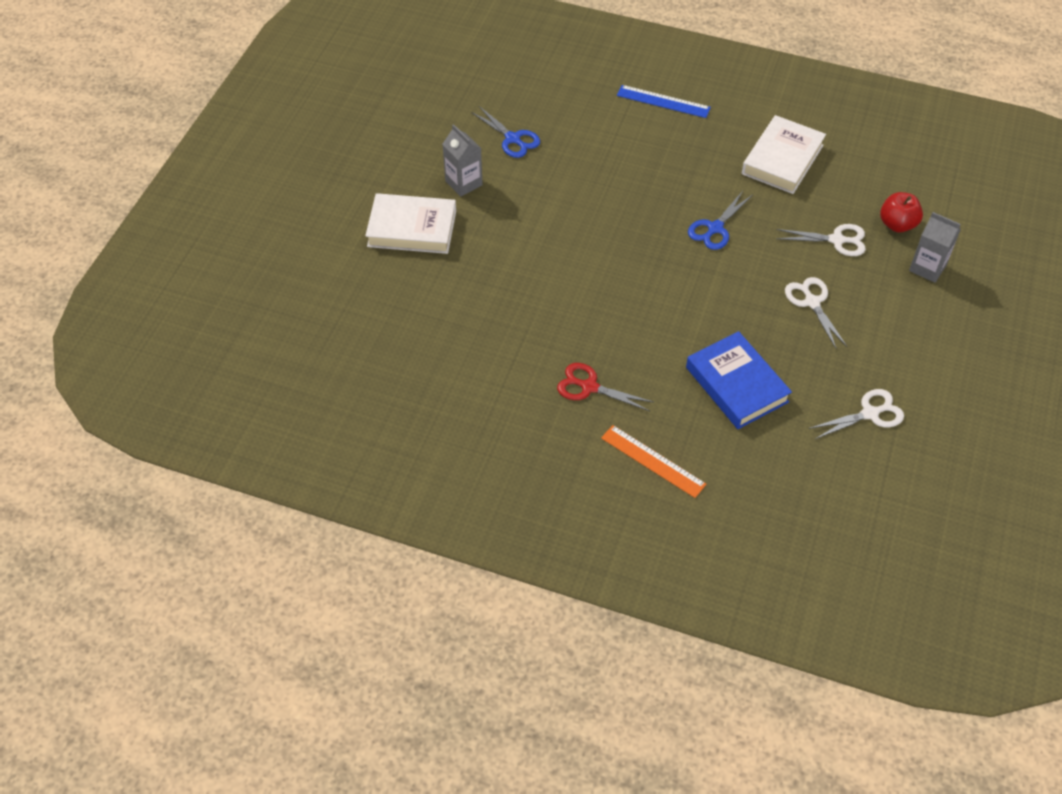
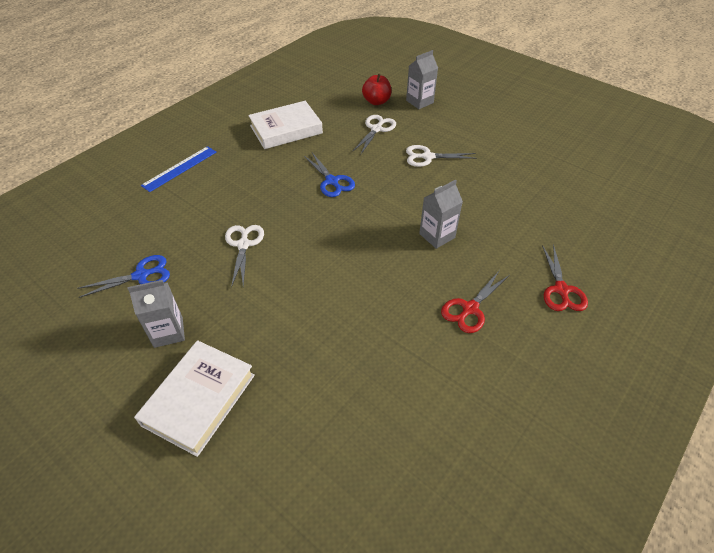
camera: 70 degrees left, 5 degrees down
(653, 461) = (561, 290): orange ruler -> red scissors
(678, 340) = (437, 236): none -> grey carton
(736, 384) = (493, 217): blue book -> none
(782, 159) = (286, 129): white book -> white book turned 75 degrees counterclockwise
(870, 414) = (536, 162): white scissors -> white scissors (243, 245)

